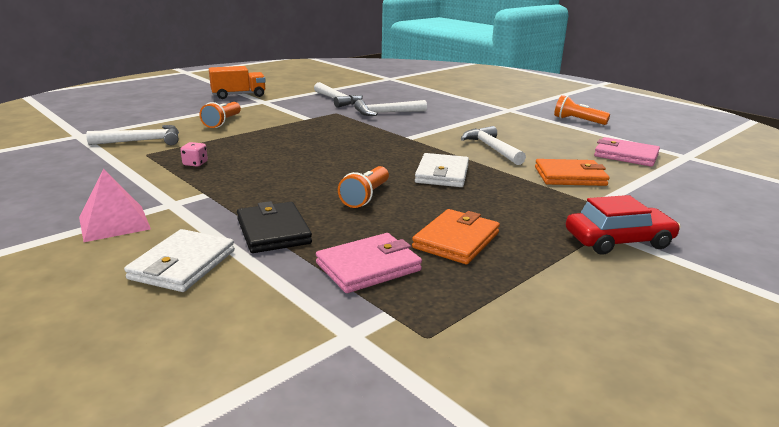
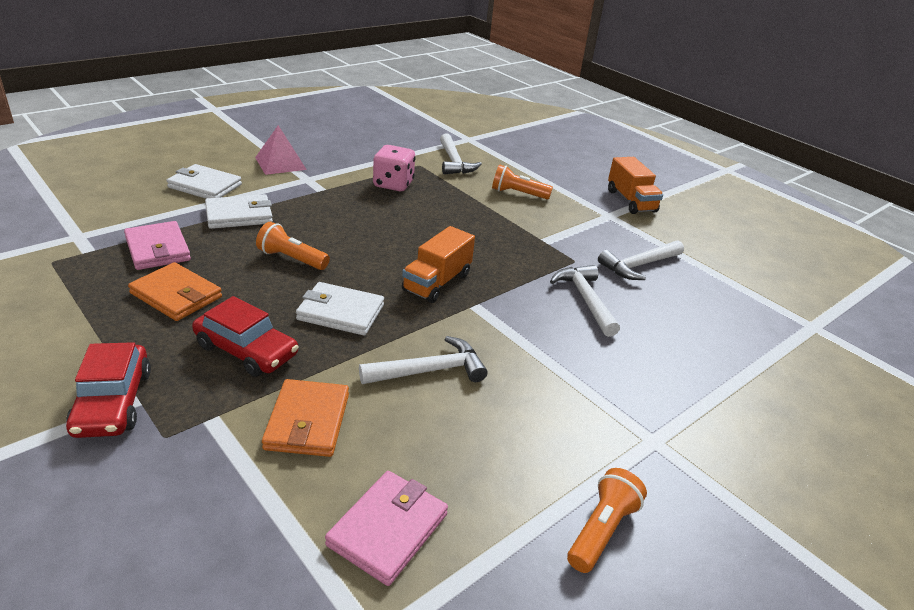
camera: 90 degrees right, 10 degrees up
(195, 163) = (393, 184): pink dice -> pink dice, size x1.98
(273, 231) = (239, 215): black wallet -> white wallet
(383, 147) = (437, 282): none -> orange truck
(514, 201) = (246, 350): none -> red car

